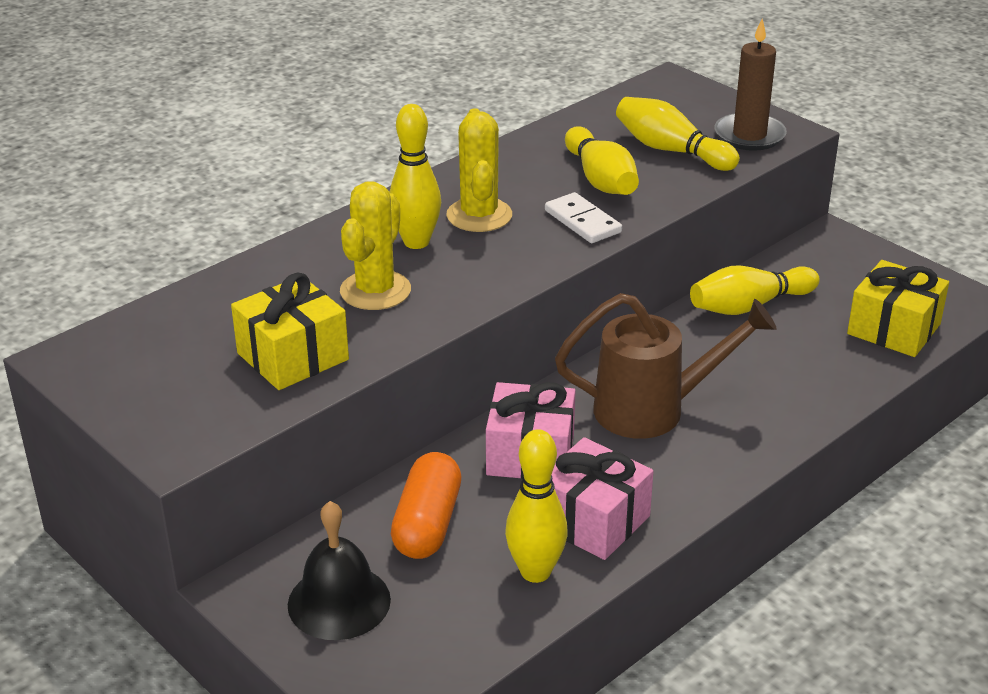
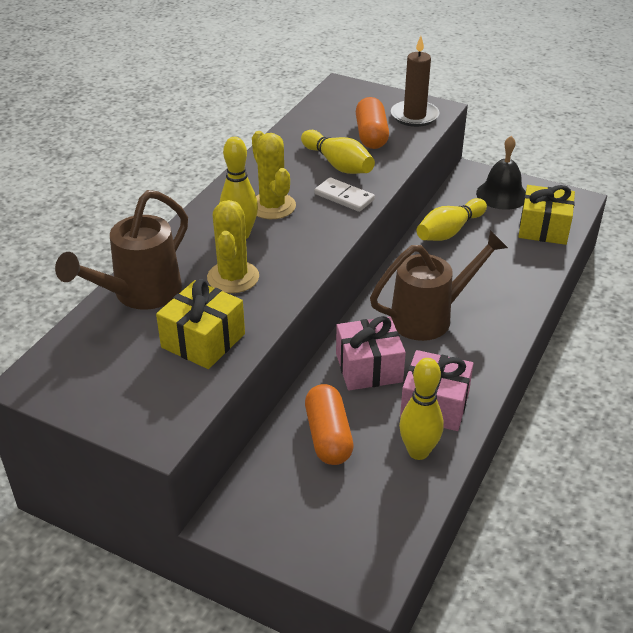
camera: 20 degrees left, 5 degrees up
(249, 287) = (140, 294): none -> brown watering can
(339, 602) = (299, 511): black bell -> black bell (502, 195)
(671, 150) = (371, 135): yellow bowling pin -> orange capsule

